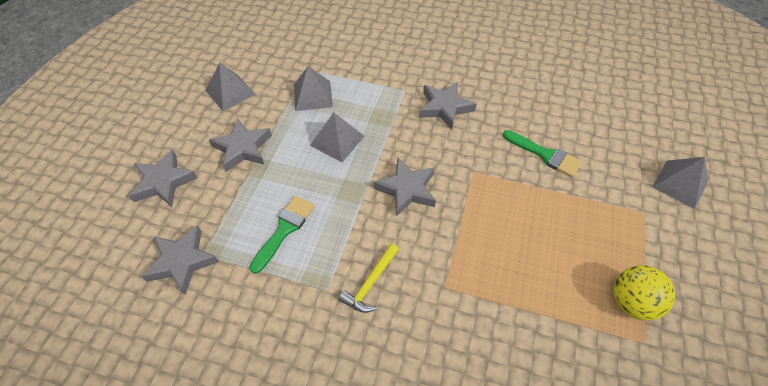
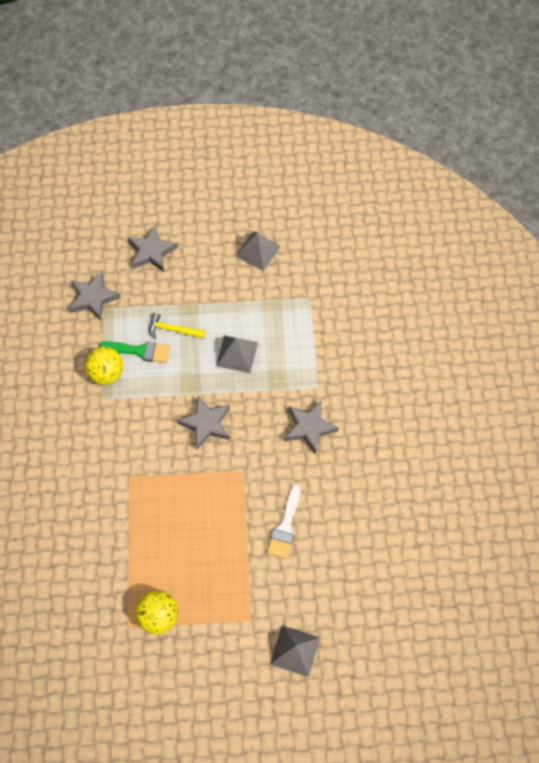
camera: 70 degrees right, 10 degrees up
(243, 148) = (202, 289): grey star -> none
(295, 274) = (107, 373): none -> yellow ball
(313, 95) = (280, 315): grey pyramid -> none
(370, 283) = (116, 425): yellow hammer -> yellow hammer (173, 330)
(545, 155) = (285, 526): green brush -> white brush

